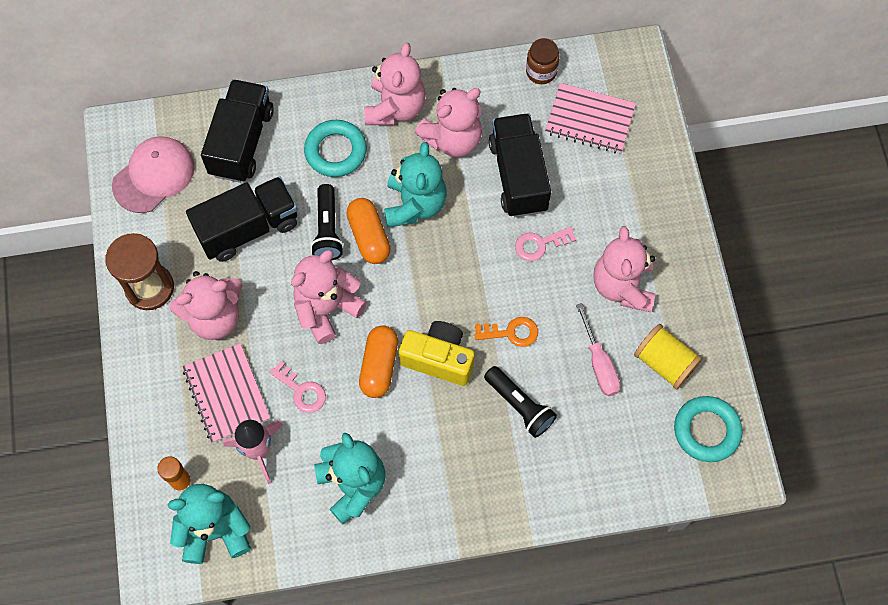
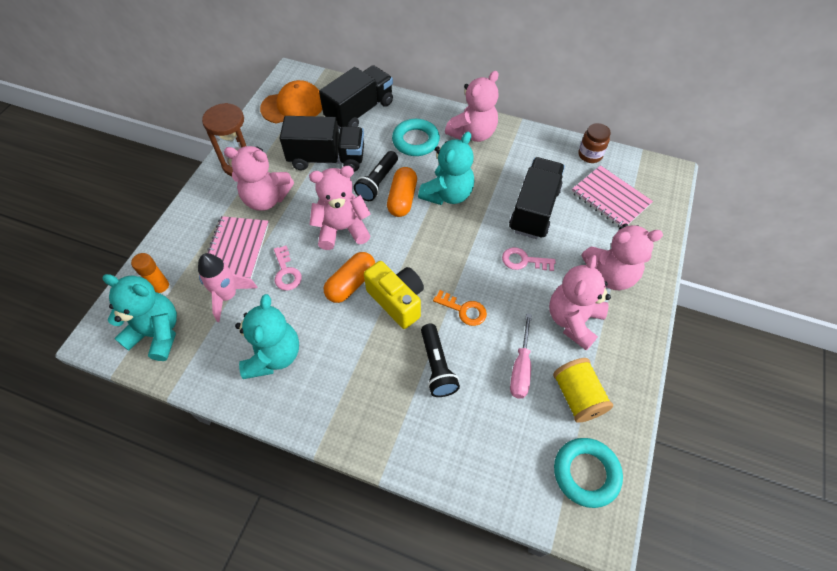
camera: 30 degrees right, 10 degrees down
(154, 176) = (293, 106): pink cap -> orange cap
(452, 139) = (500, 167): pink teddy bear -> pink teddy bear (610, 274)

